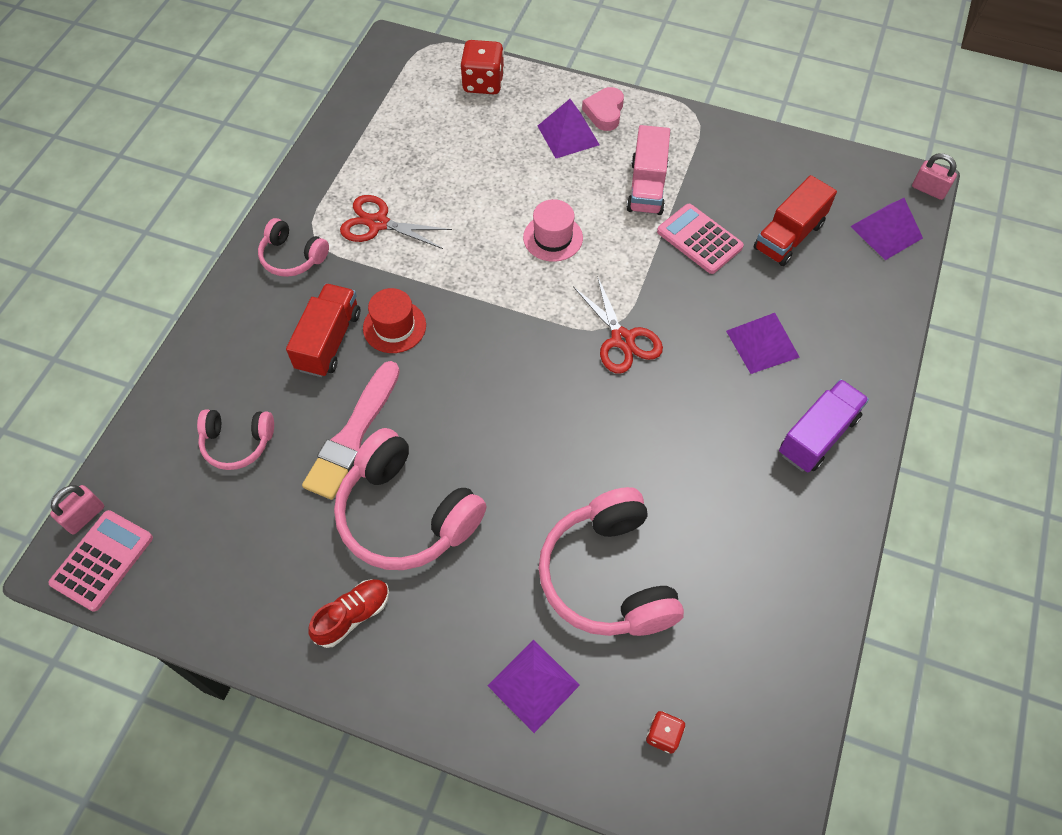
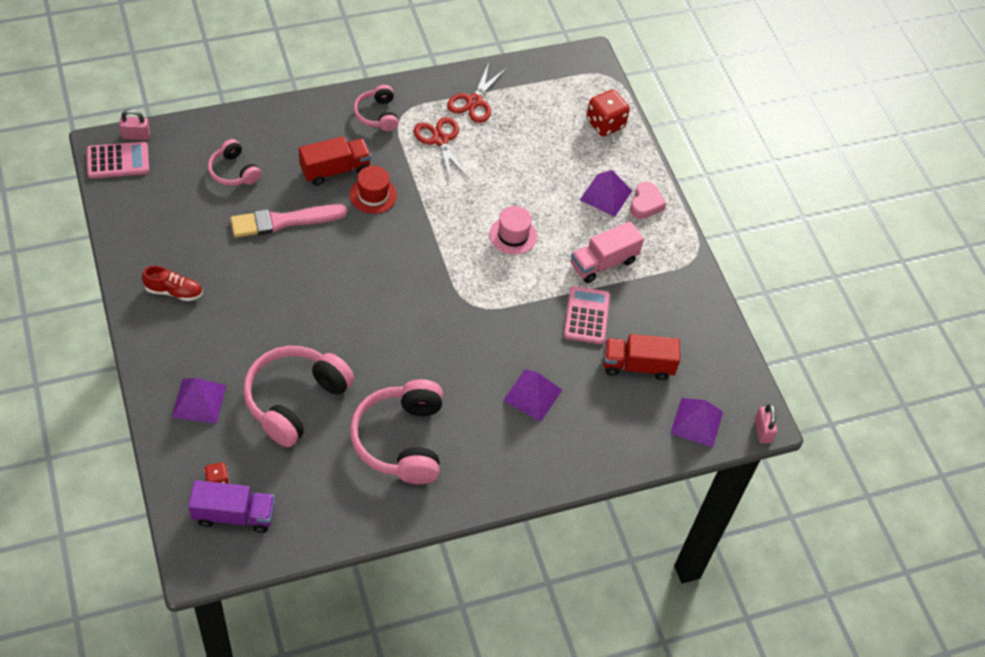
camera: 45 degrees right, 5 degrees down
(406, 514) = (254, 278): pink headphones -> pink headphones (401, 440)
(604, 112) = (645, 204): pink heart -> pink heart turned 135 degrees clockwise
(622, 339) = (467, 316): red scissors -> red scissors (474, 101)
(817, 436) = (487, 462): purple truck -> purple truck (234, 515)

